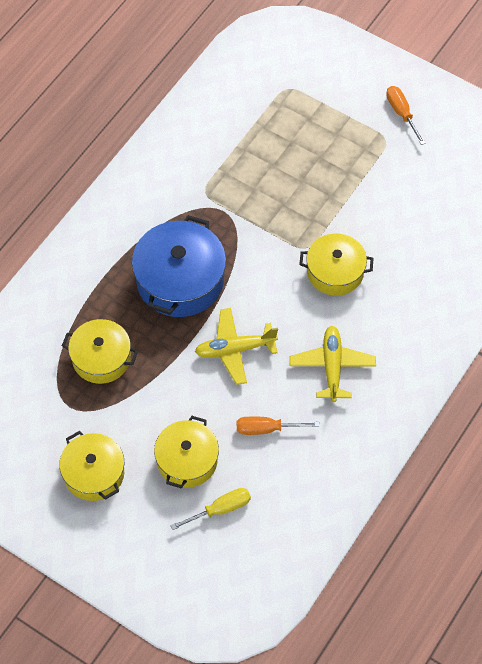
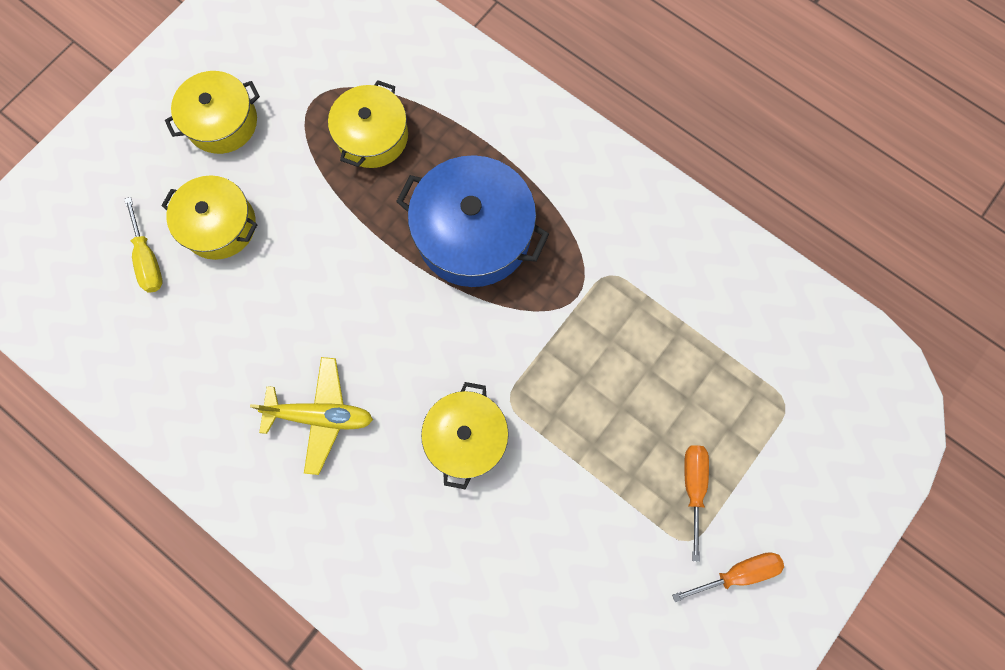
camera: 95 degrees right, 15 degrees up
(235, 349) = (363, 294): yellow plane -> none
(267, 429) = (245, 323): orange screwdriver -> orange screwdriver (693, 488)

